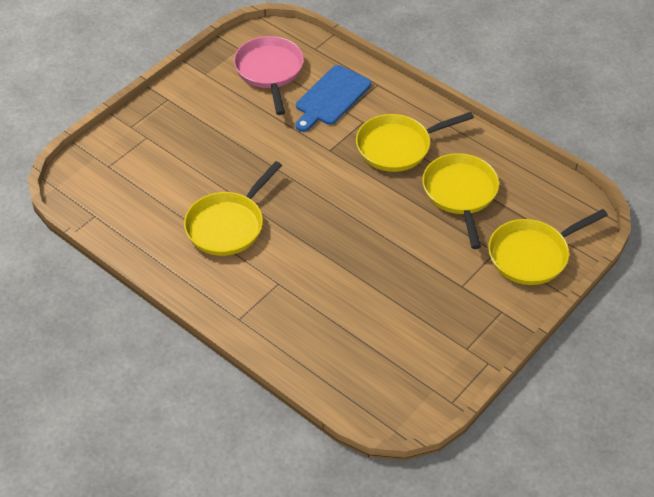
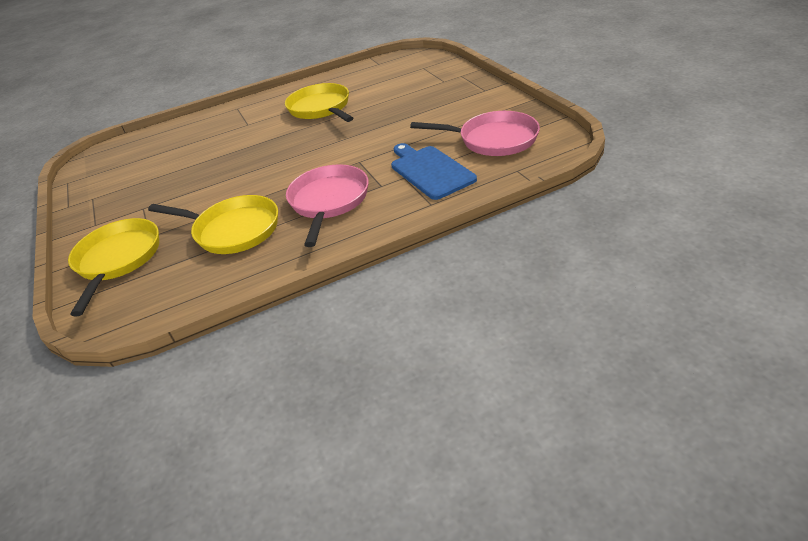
camera: 120 degrees right, 10 degrees down
(398, 146) = (328, 202): yellow pan -> pink pan

